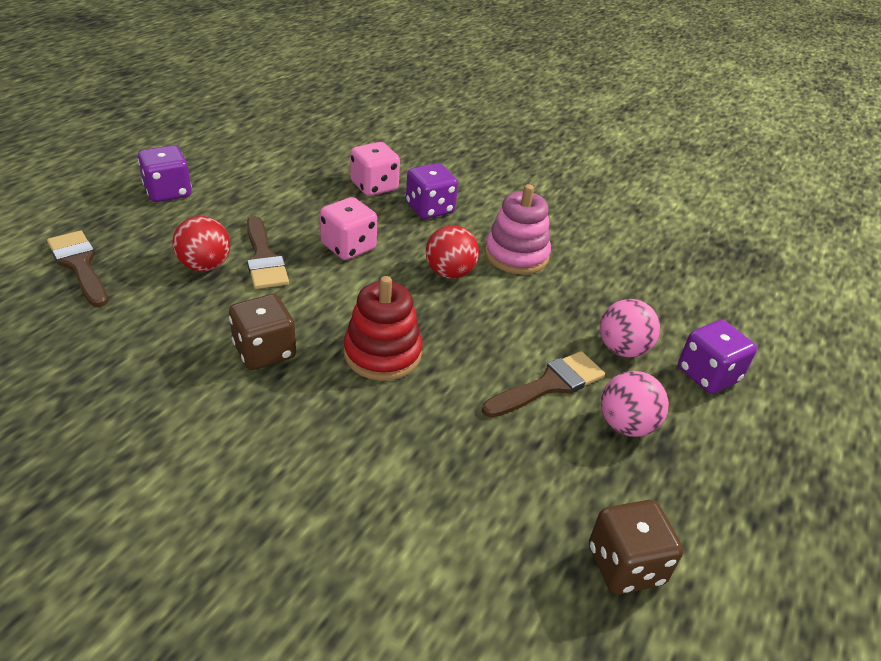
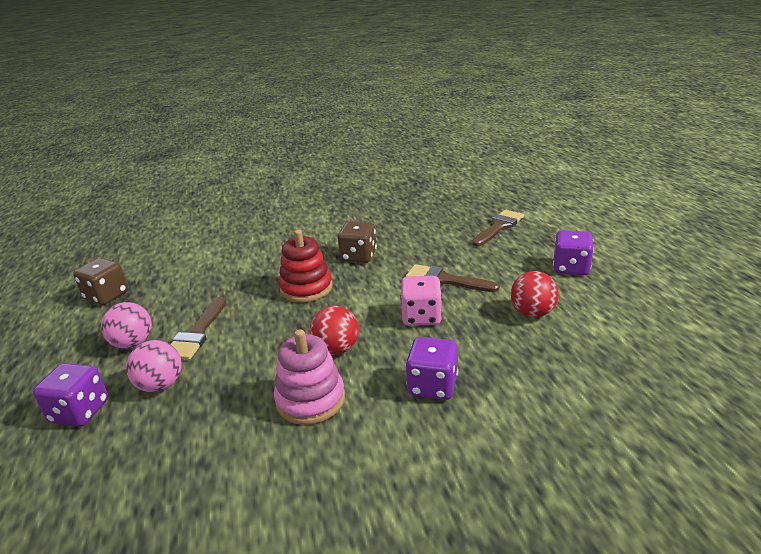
camera: 140 degrees right, 10 degrees down
(79, 265) = (499, 227): brown brush -> brown brush turned 60 degrees counterclockwise
(205, 266) = (458, 259): red ball -> red ball (532, 313)
(374, 186) = (503, 369): pink dice -> none

